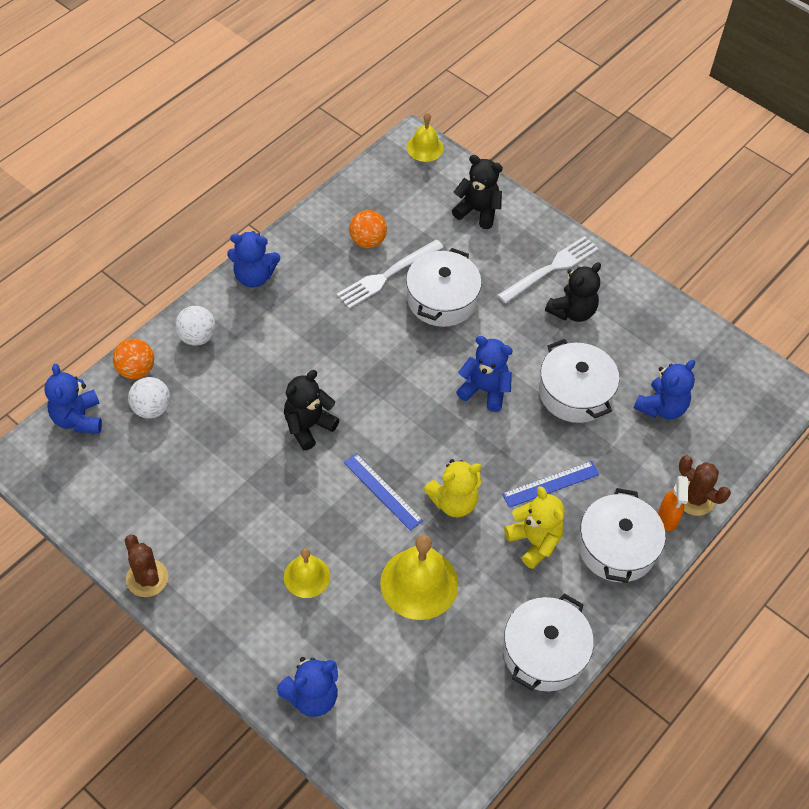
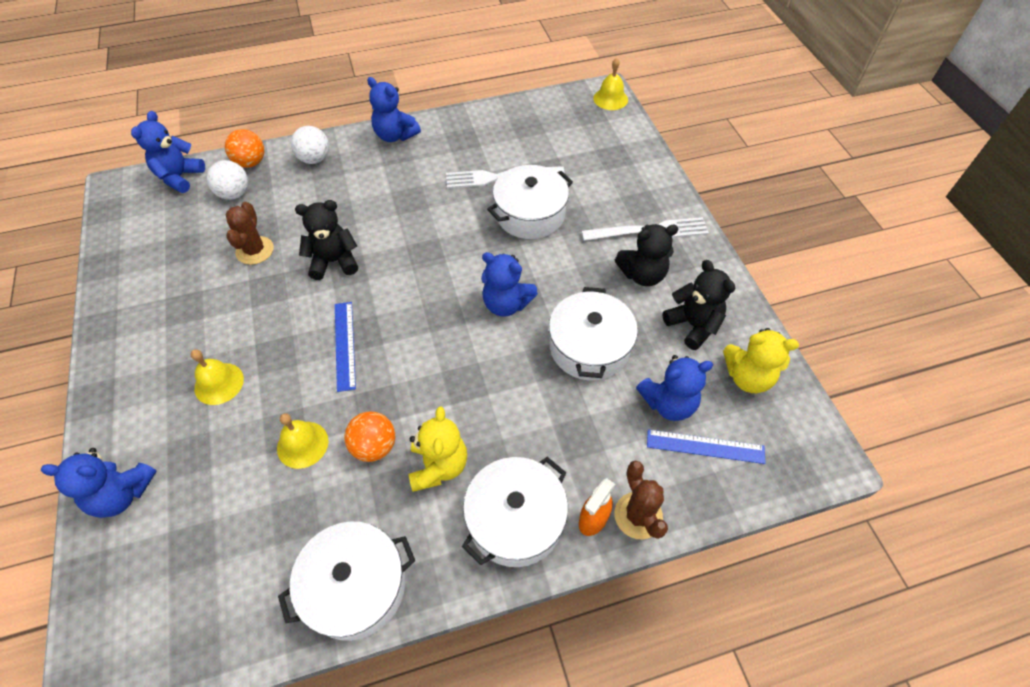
camera: 35 degrees right, 0 degrees up
(147, 578) = (106, 317): brown cactus -> brown cactus (255, 250)
(367, 241) = (505, 146): orange ball -> orange ball (374, 446)
(419, 583) = (302, 444): yellow bell -> yellow bell, size x0.59
(453, 502) = (396, 387): yellow teddy bear -> yellow teddy bear (747, 377)
(477, 211) = (618, 160): black teddy bear -> black teddy bear (693, 325)
(484, 390) = (506, 304): blue teddy bear -> blue teddy bear turned 150 degrees clockwise
(550, 484) = (499, 419): blue ruler -> blue ruler (705, 446)

